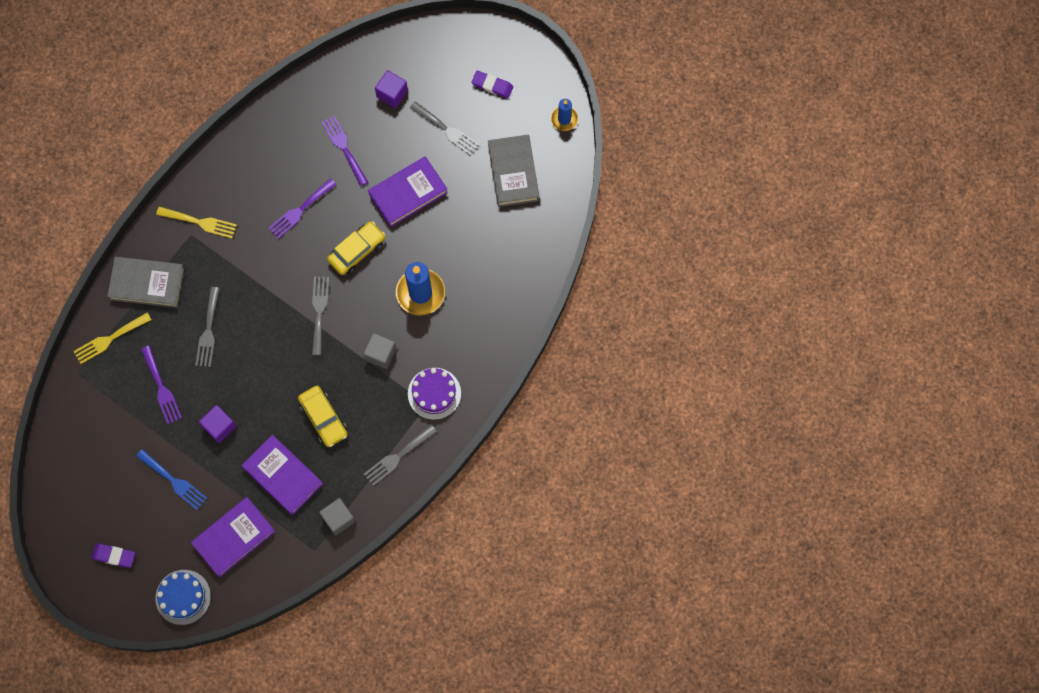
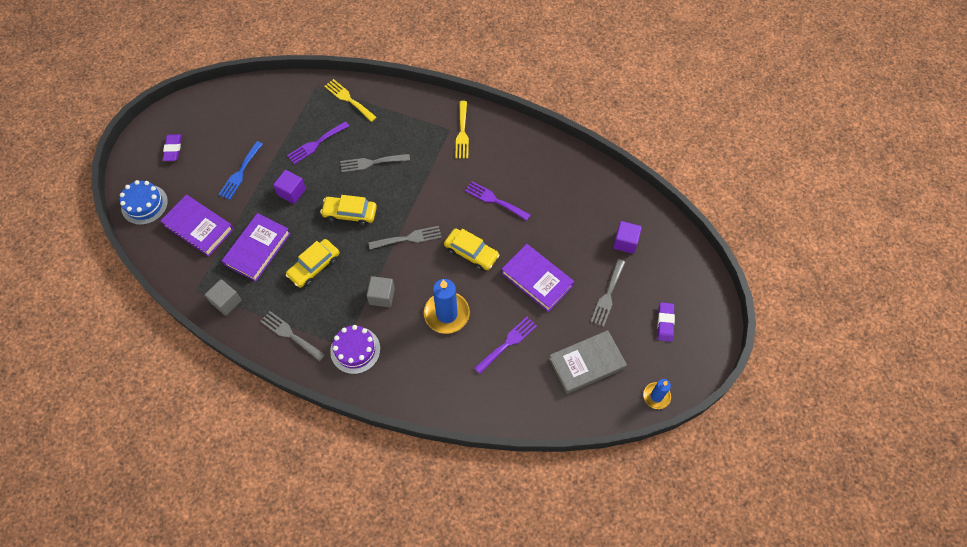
camera: 75 degrees right, 10 degrees down
(147, 283) = (400, 111): grey book -> none
(268, 367) = (350, 213): none -> yellow car
(344, 148) = (562, 218): purple fork -> purple fork (508, 343)

